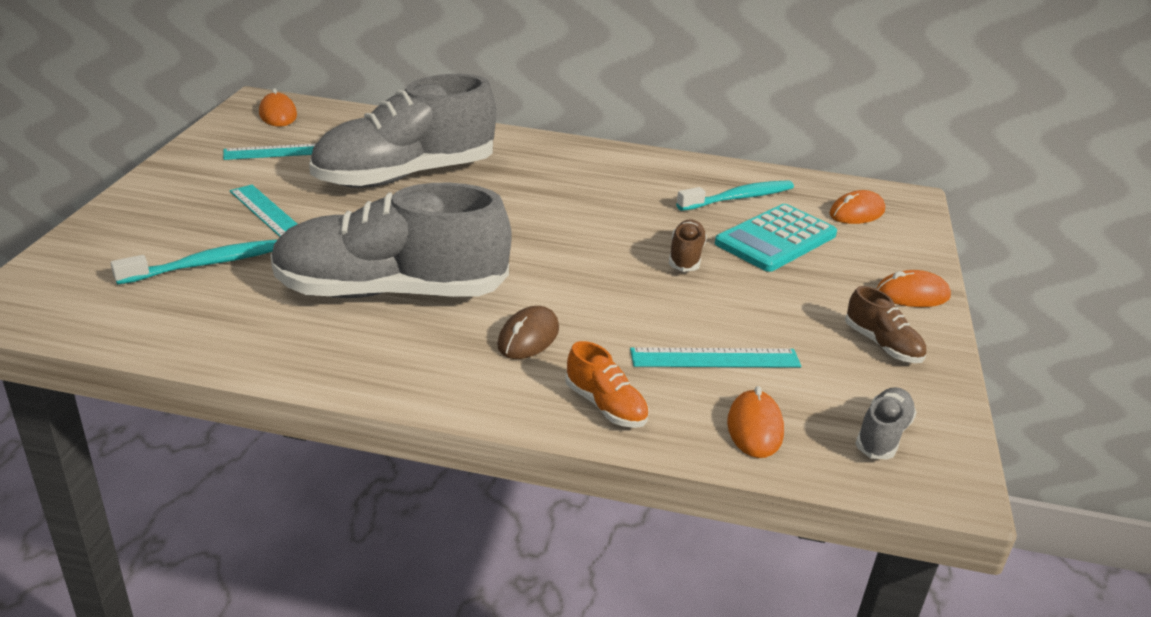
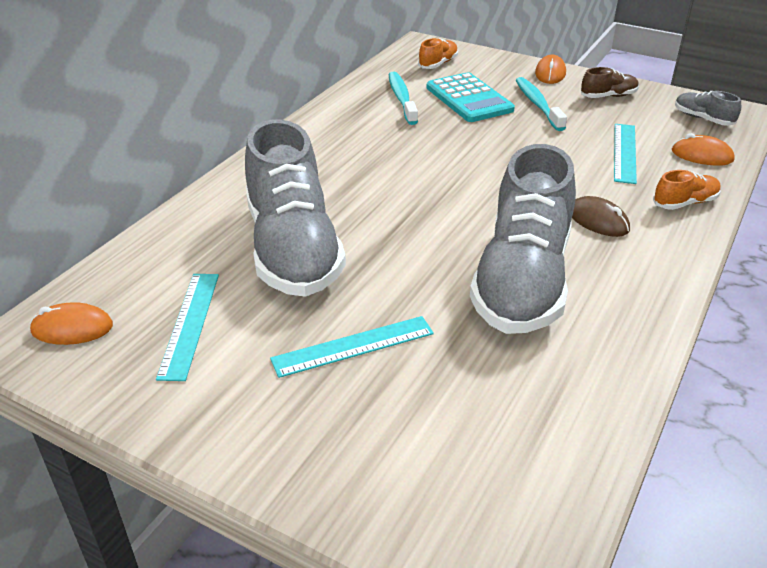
camera: 70 degrees left, 5 degrees up
(206, 264) = (450, 400): turquoise toothbrush -> turquoise toothbrush (537, 104)
(685, 257) = (487, 136): brown shoe -> none
(856, 213) = (438, 64): orange mouse -> orange shoe

